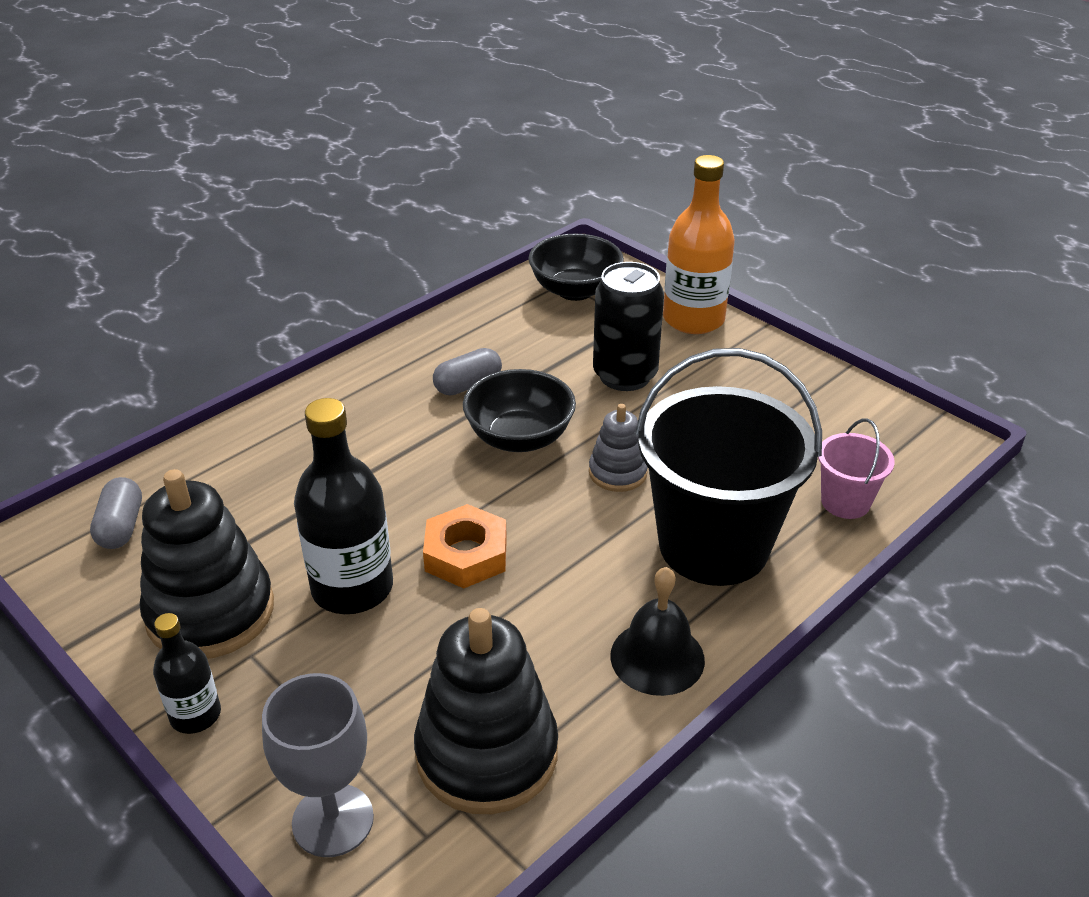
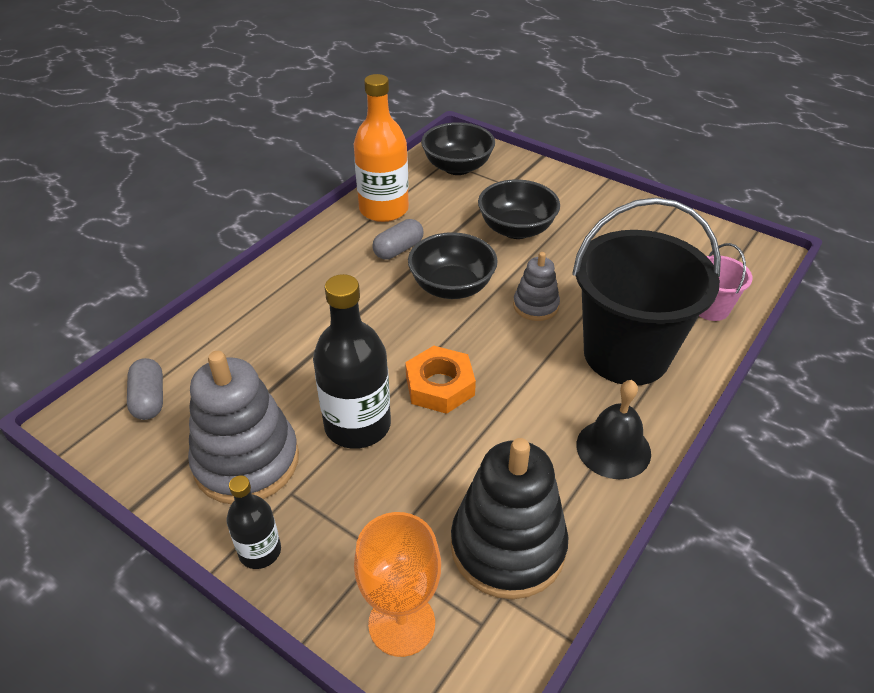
camera: 10 degrees left, 5 degrees up
(210, 612) = (246, 461): black stacking toy -> grey stacking toy
(333, 820) = (401, 623): grey goblet -> orange goblet
(625, 375) = (516, 229): black can -> black bowl
(693, 319) = (553, 181): orange bottle -> orange bottle (384, 209)

